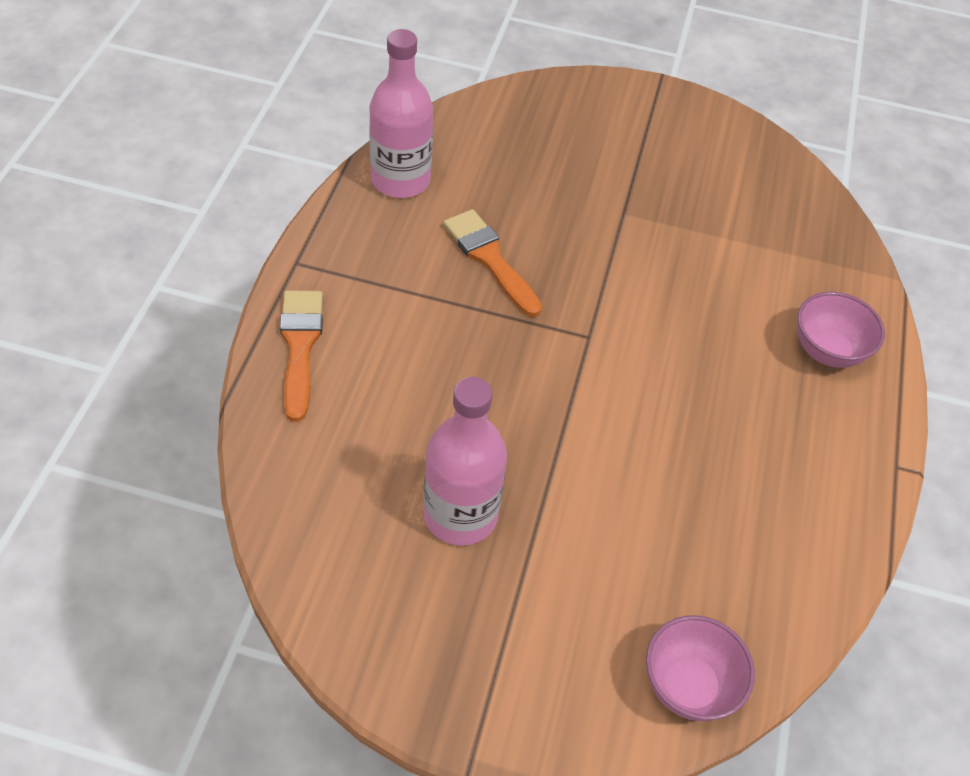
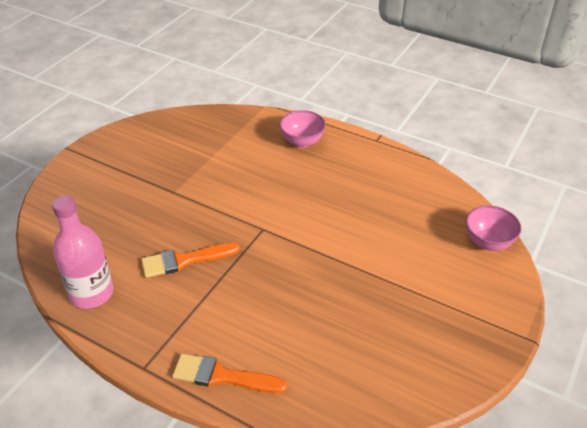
camera: 70 degrees left, 10 degrees down
(460, 515) = (375, 313): pink bottle -> none

